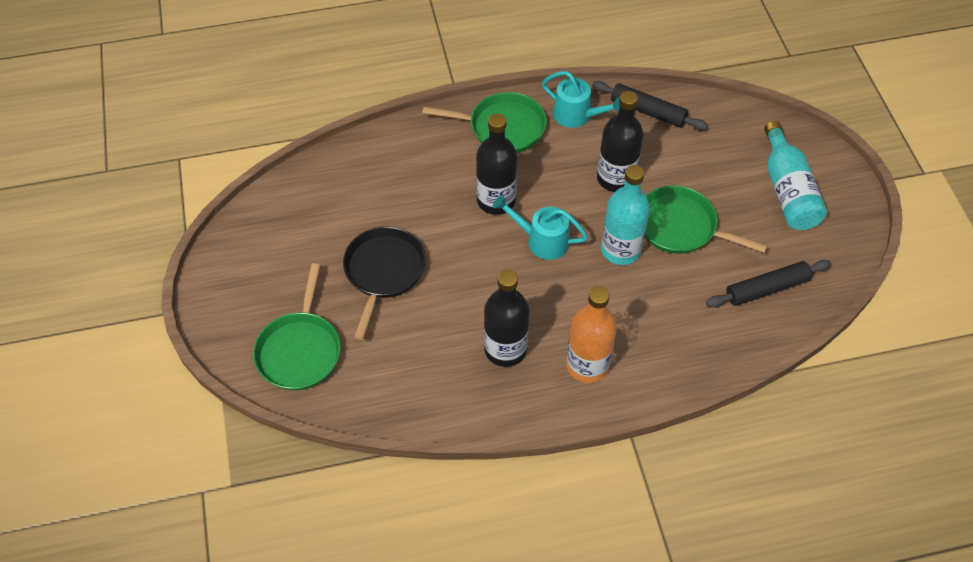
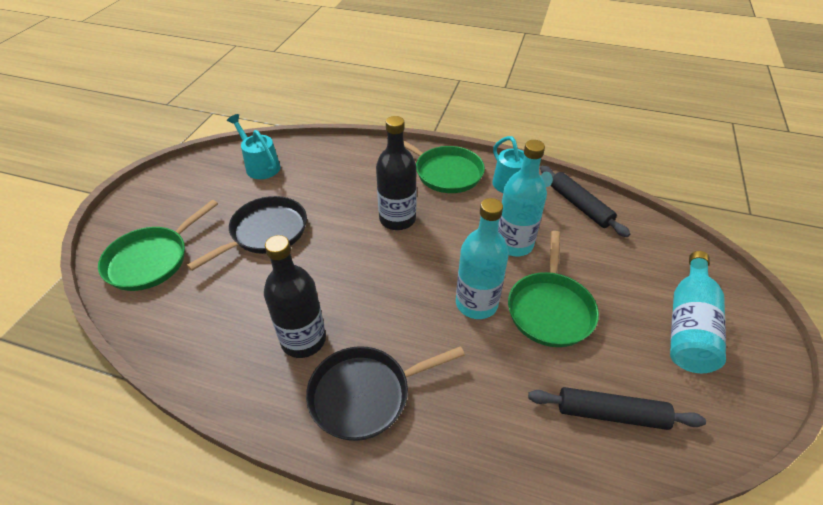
camera: 30 degrees right, 10 degrees down
(541, 240) = (410, 264): turquoise watering can -> turquoise watering can (260, 165)
(587, 365) = (365, 395): orange bottle -> black pan
(615, 178) = (514, 244): black bottle -> turquoise bottle
(680, 226) = (550, 309): green pan -> green pan turned 135 degrees counterclockwise

